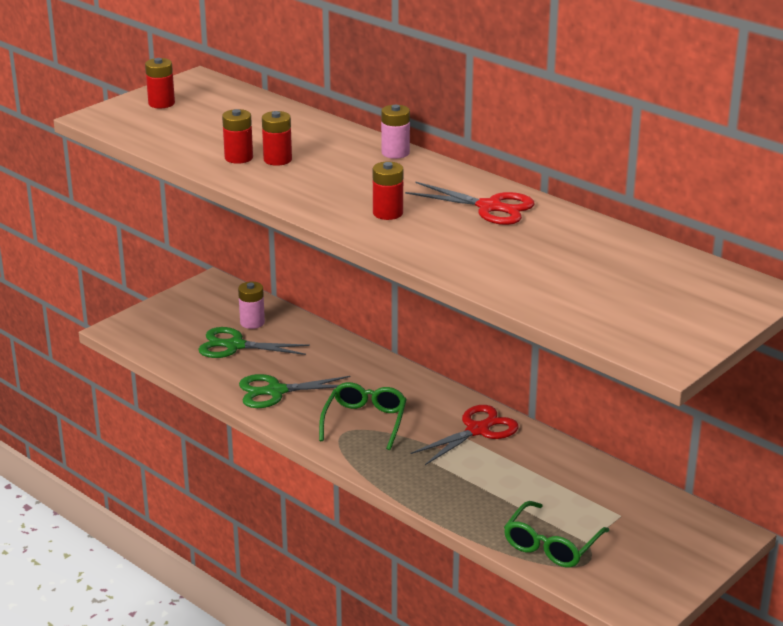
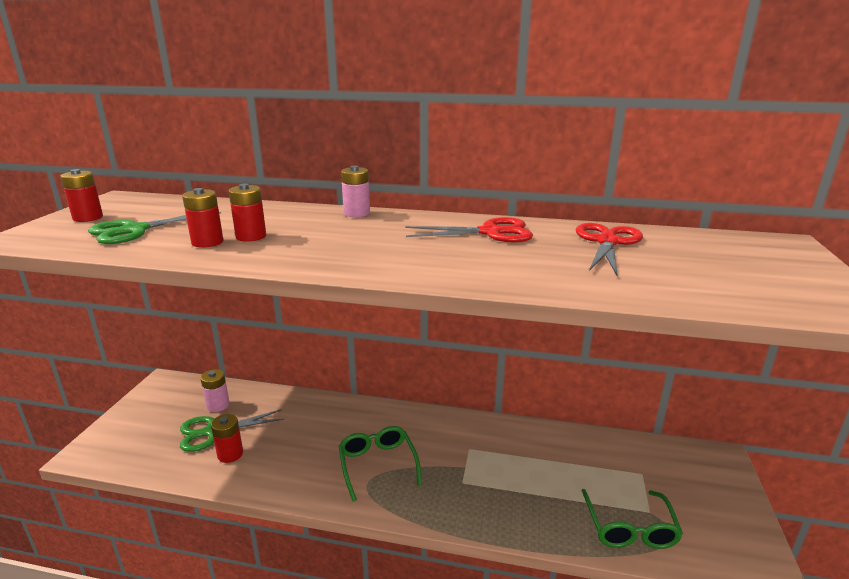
camera: 30 degrees left, 5 degrees down
(275, 391) = (278, 464): green scissors -> green scissors (135, 230)
(388, 213) = (411, 255): red battery -> red battery (230, 454)
(477, 430) = (471, 438): red scissors -> red scissors (607, 242)

